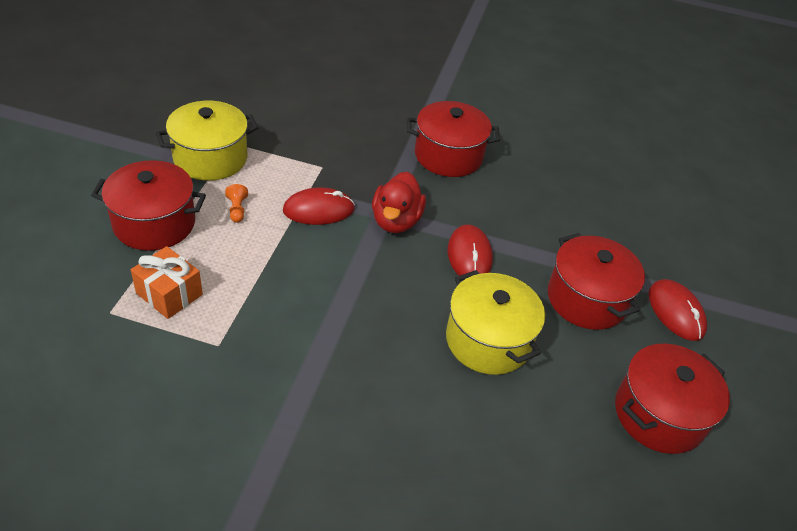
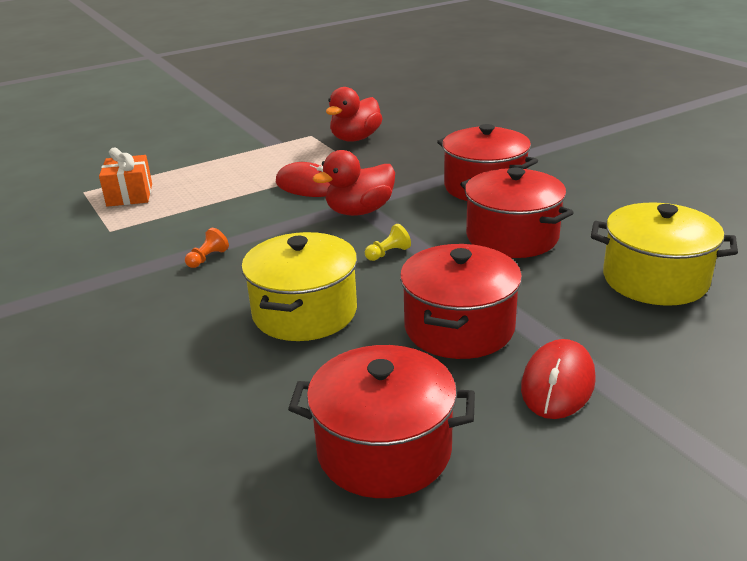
camera: 50 degrees right, 15 degrees down
(154, 223) = (184, 159): red pot -> red pot (512, 237)
(210, 158) = (279, 138): yellow pot -> yellow pot (655, 279)
(237, 210) = (249, 168): orange pawn -> orange pawn (207, 258)
(281, 134) = (355, 138): none -> red duck
(469, 256) = (388, 253): red mouse -> yellow pawn

